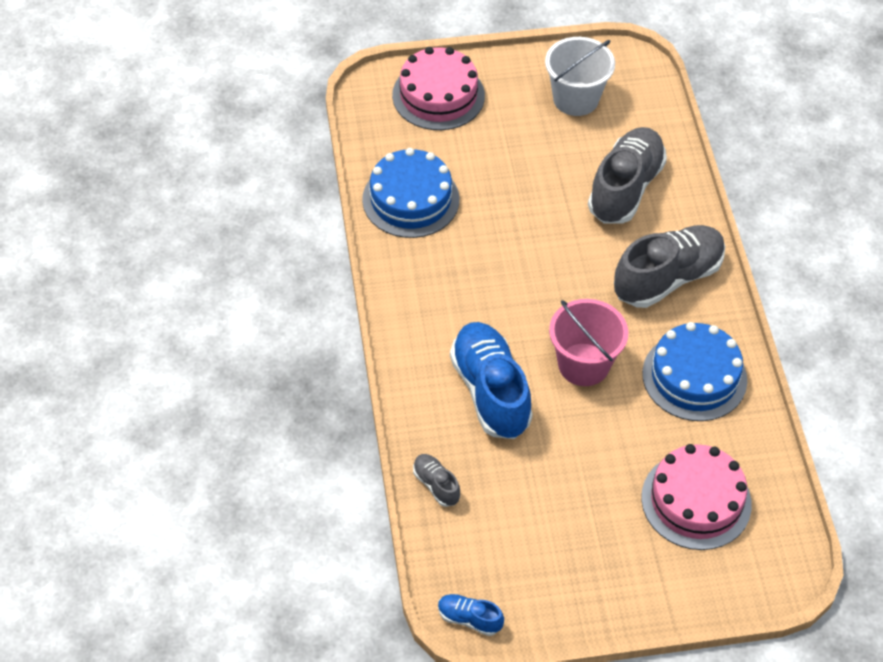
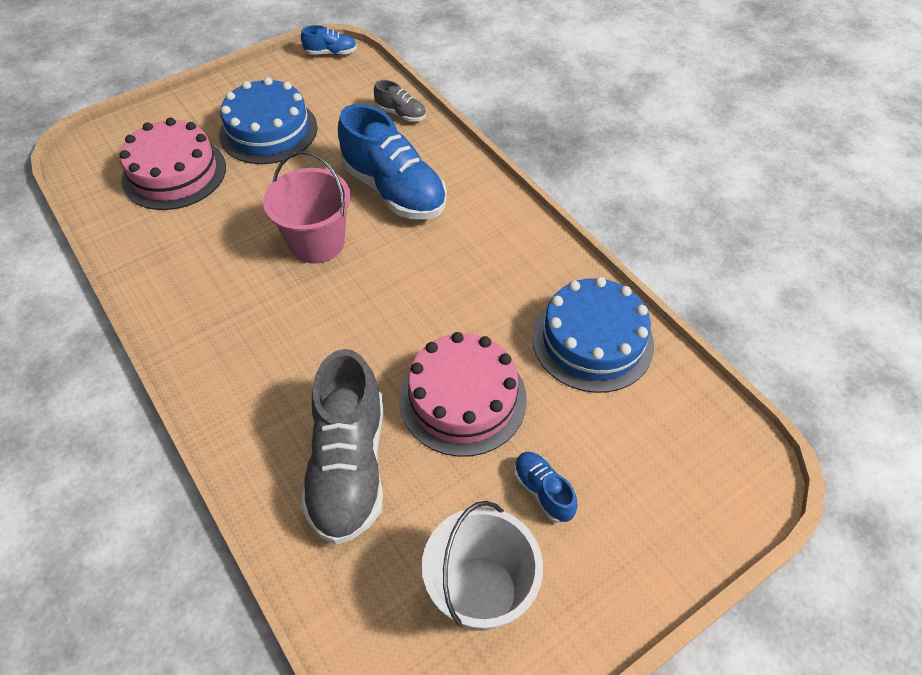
camera: 155 degrees right, 0 degrees up
(438, 95) = (666, 504): pink cake -> pink cake (463, 398)
(508, 129) = (543, 491): none -> blue shoe
(667, 278) = (257, 365): grey shoe -> none
(694, 377) = (199, 272): blue cake -> blue cake (268, 131)

